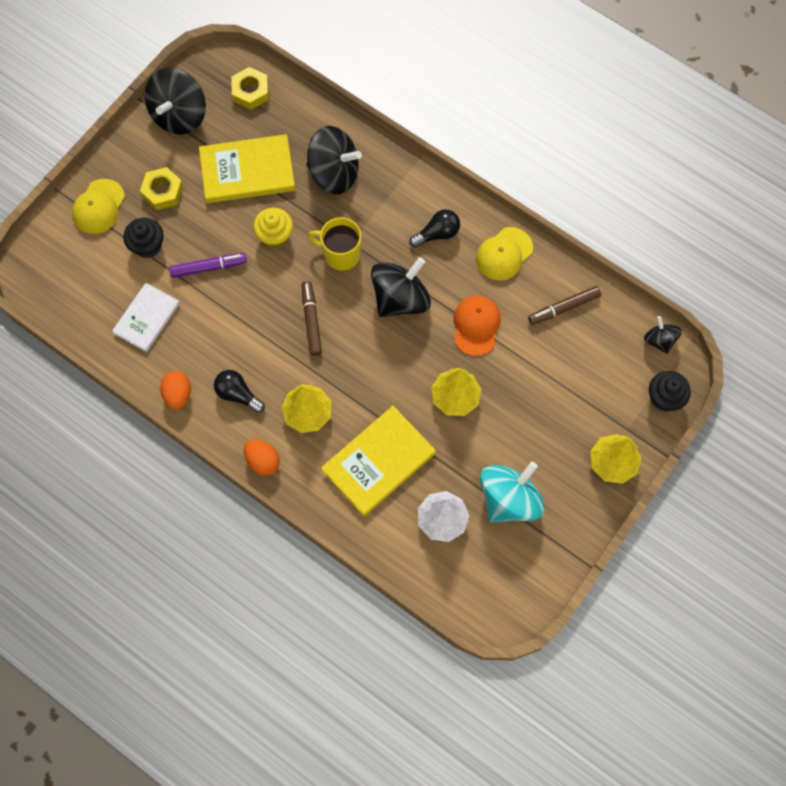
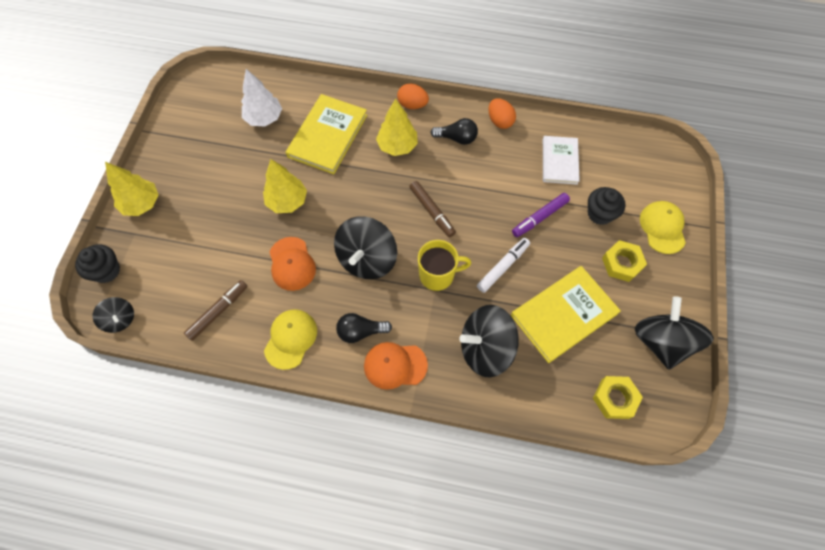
camera: 155 degrees right, 5 degrees down
(275, 236) = (502, 267): yellow cupcake -> white marker
(420, 192) = (395, 365): none -> orange cap
(437, 234) = (360, 331): black light bulb -> black light bulb turned 45 degrees clockwise
(509, 499) = (218, 149): turquoise spinning top -> none

